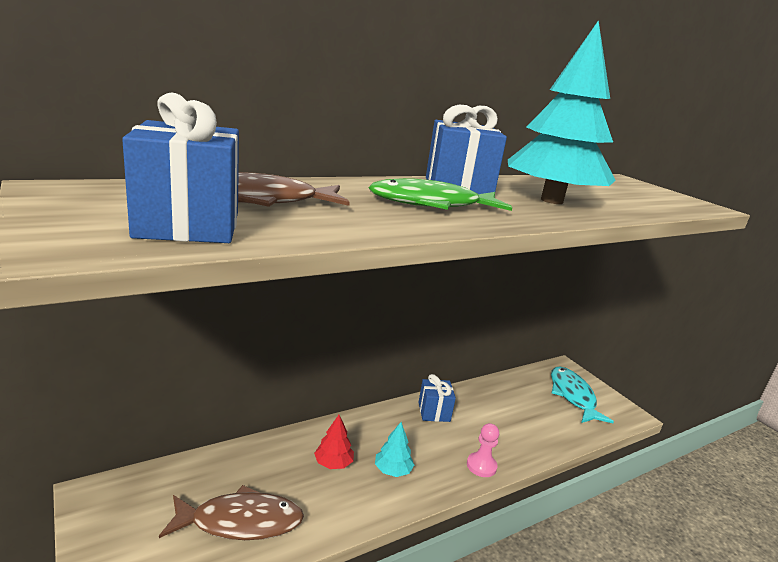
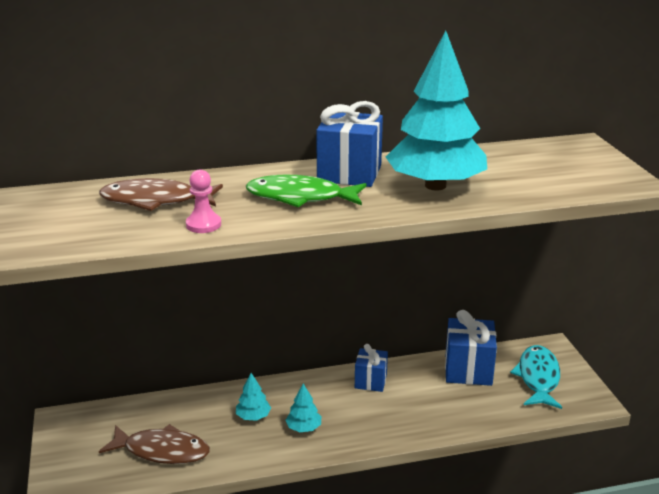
camera: 20 degrees right, 5 degrees up
(188, 225) = (90, 229): blue gift -> blue gift (468, 370)
(333, 463) = (253, 416): red tree -> turquoise tree
(481, 466) = (391, 433): pink pawn -> pink pawn (203, 224)

